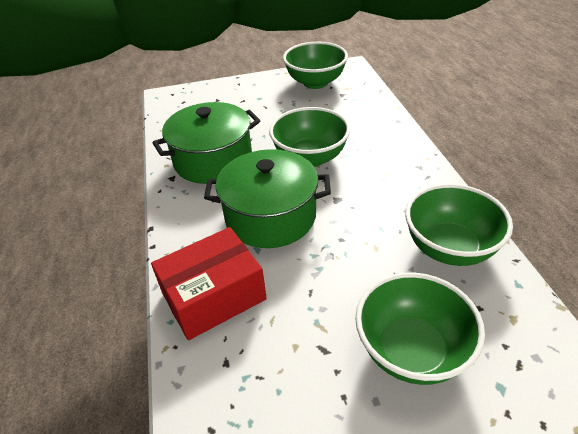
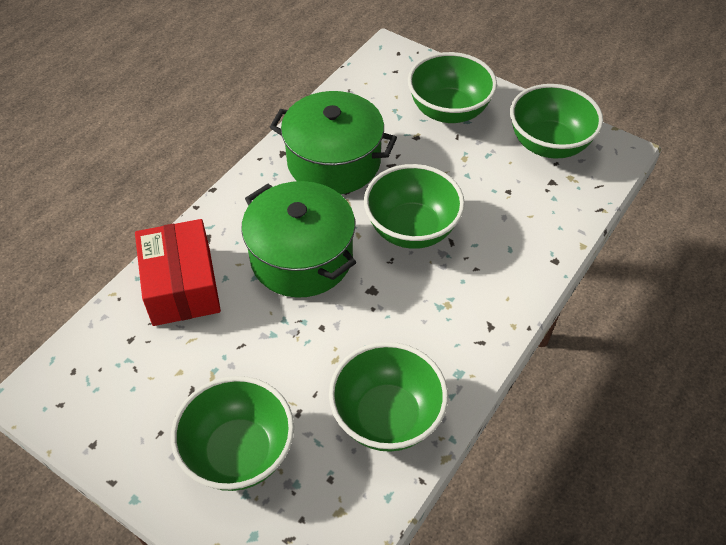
camera: 45 degrees right, 10 degrees up
(214, 296) = (181, 285): red box -> red box turned 60 degrees clockwise
(243, 100) = (448, 111): none -> green bowl

